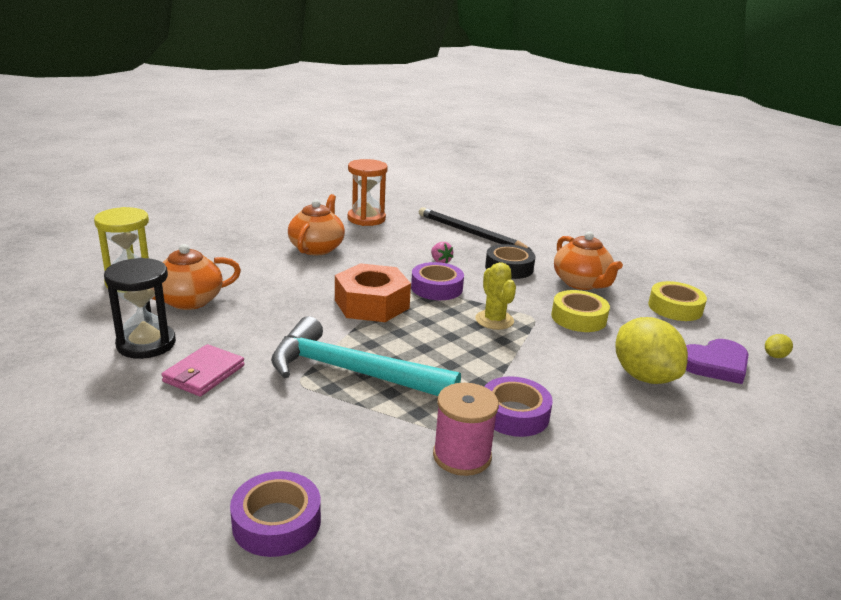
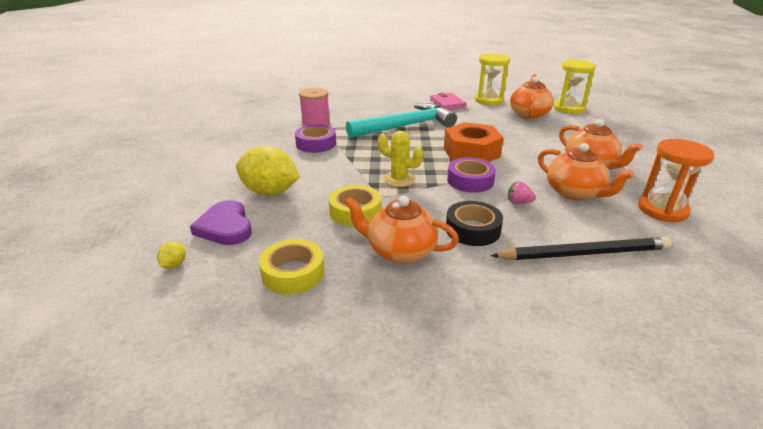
camera: 135 degrees right, 5 degrees up
(146, 344) = (489, 100): black hourglass -> yellow hourglass
(276, 522) = (343, 95): purple tape -> none
(386, 246) = (574, 192): none -> orange teapot
(715, 364) = (225, 227): purple heart -> purple heart turned 45 degrees counterclockwise

